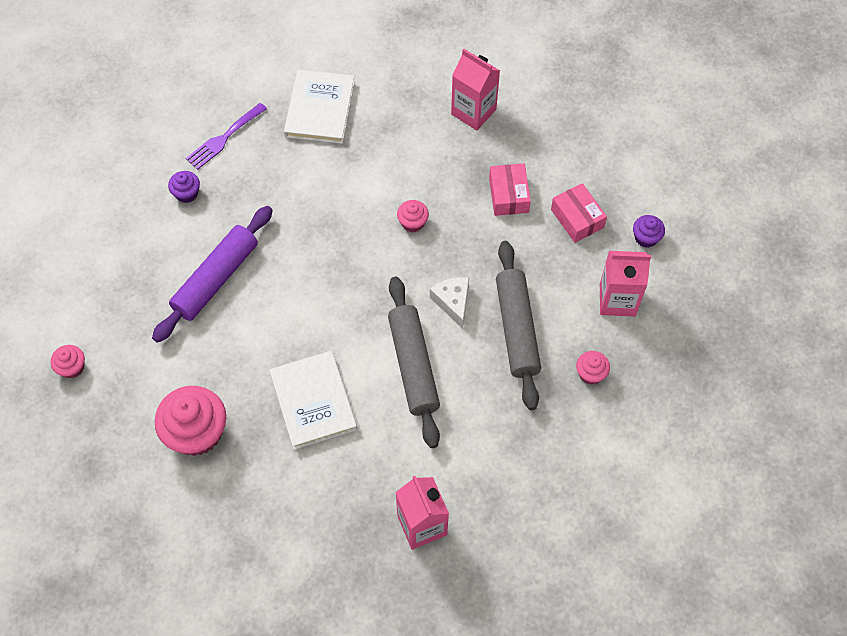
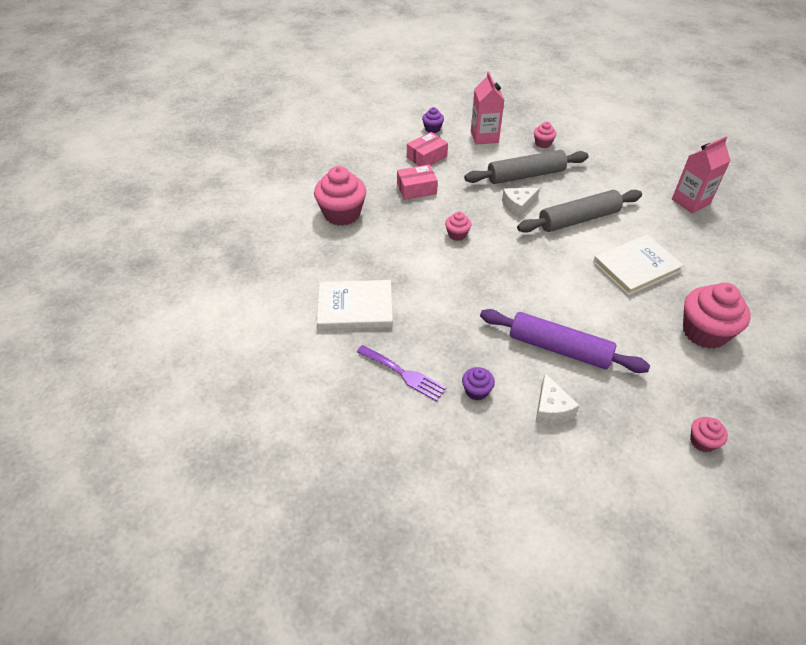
camera: 100 degrees left, 15 degrees down
(148, 250) = (551, 409): none -> white cheese
(473, 112) = (342, 214): pink carton -> pink cupcake

